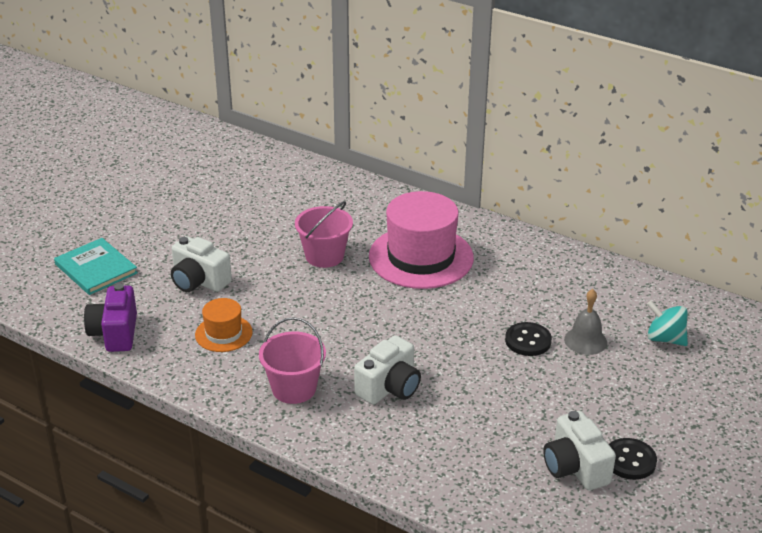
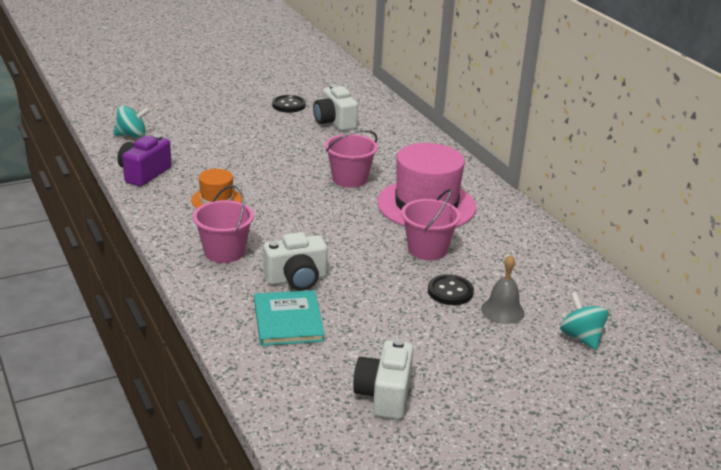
camera: 30 degrees right, 5 degrees down
(49, 291) = (132, 135): none -> turquoise spinning top
(96, 268) = (178, 133): turquoise book -> turquoise book (288, 320)
(199, 281) = (238, 163): white camera -> white camera (334, 122)
(468, 305) = (427, 249): none -> pink bucket
(630, 460) = (440, 411): black button -> black button (288, 105)

